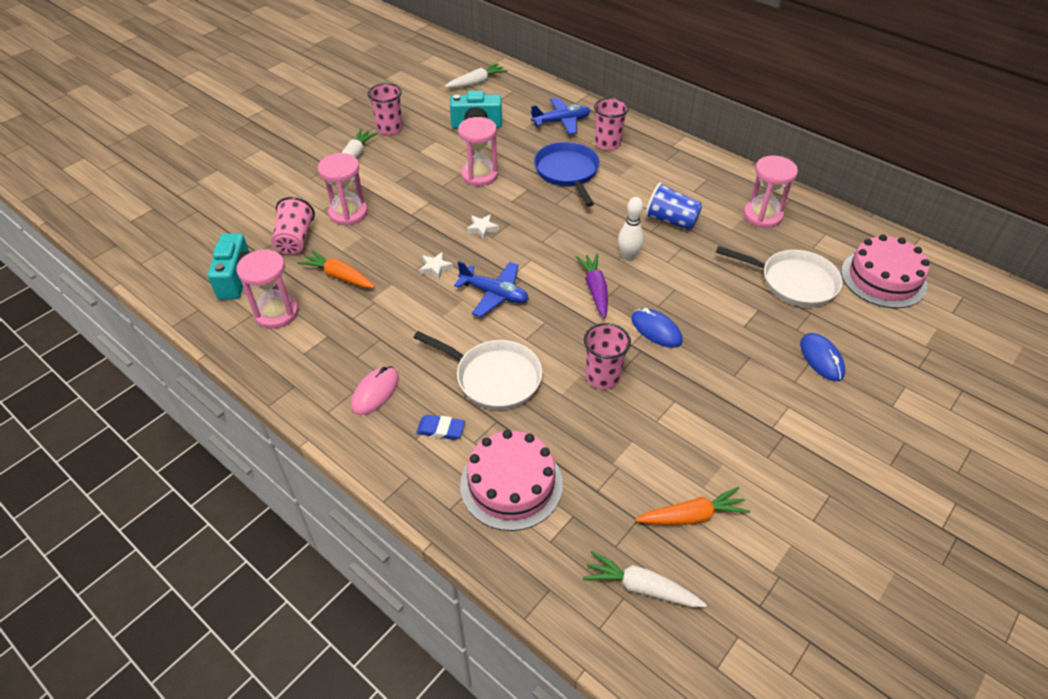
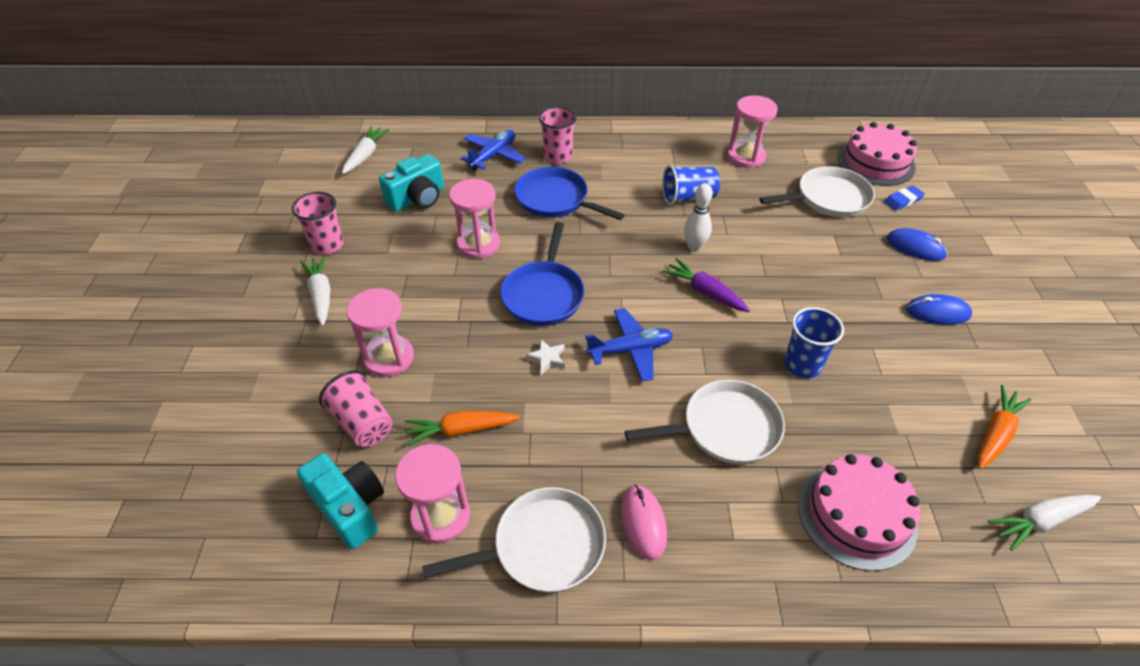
camera: 40 degrees left, 0 degrees up
(307, 364) = (542, 546): none -> white pan
(441, 429) = (743, 512): blue eraser -> blue eraser (903, 200)
(482, 228) = (544, 294): white star -> blue pan
(602, 377) = (802, 364): pink cup -> blue cup
(656, 330) = (790, 297): blue mouse -> blue mouse (937, 312)

